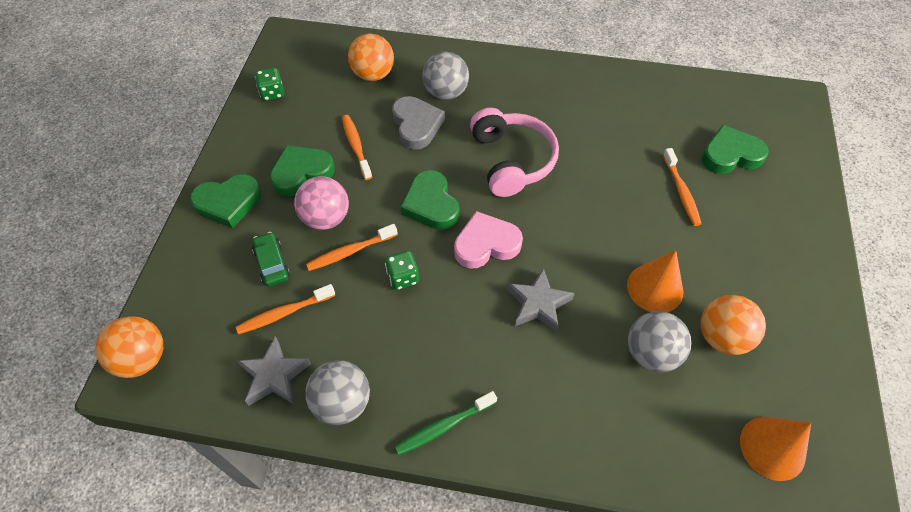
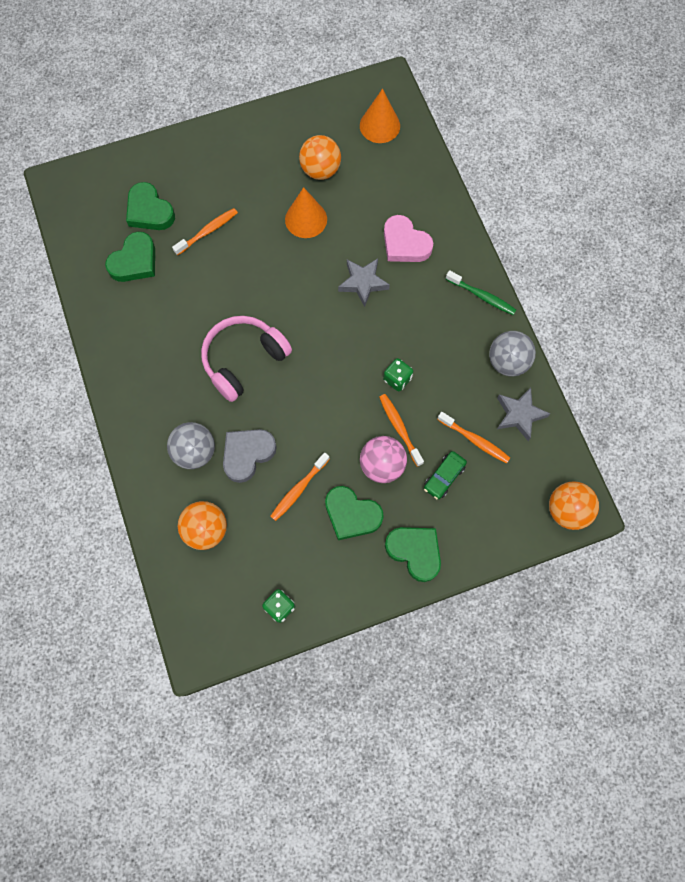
camera: 120 degrees left, 15 degrees up
(350, 252) = (399, 428): orange toothbrush -> orange toothbrush turned 150 degrees counterclockwise
(431, 204) = (322, 396): green heart -> green heart (134, 261)
(486, 244) = (335, 339): pink heart -> pink heart (405, 243)
(651, 353) = (358, 204): grey ball -> none

